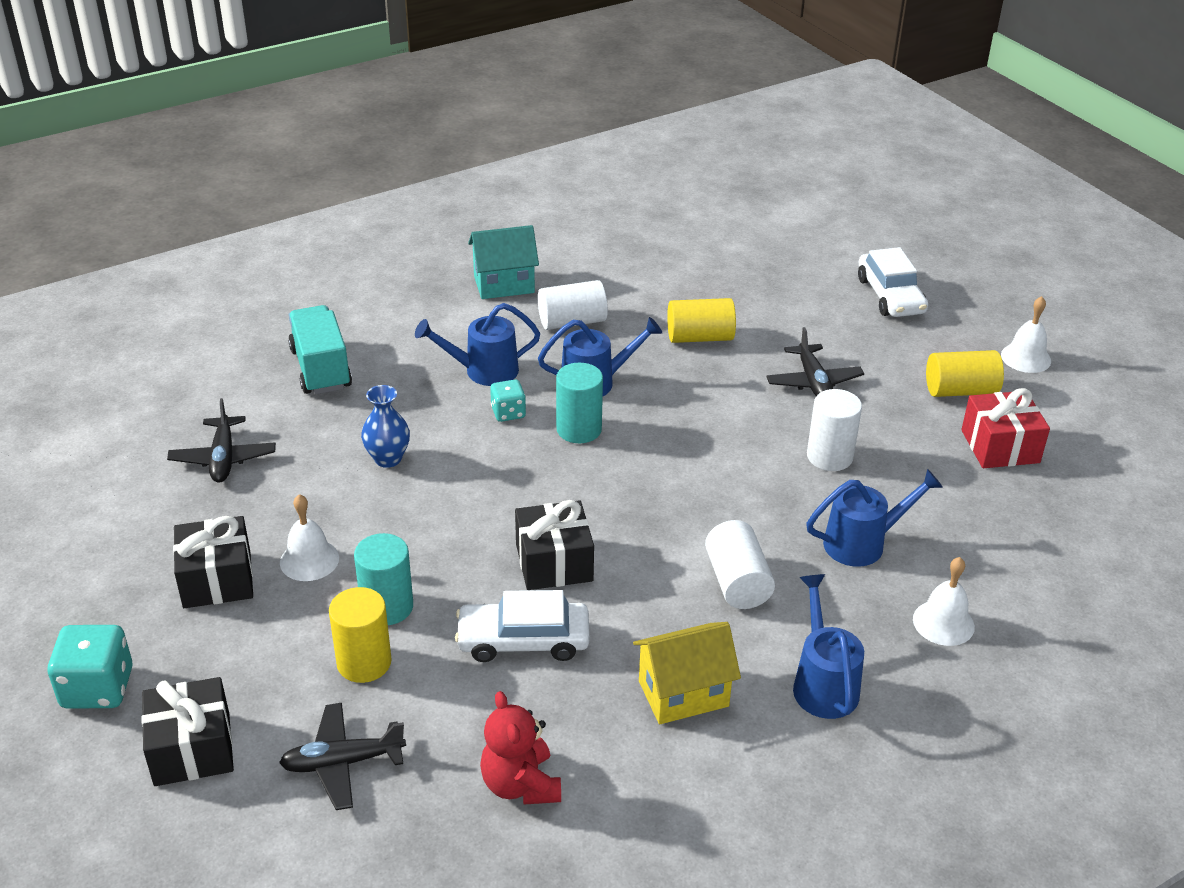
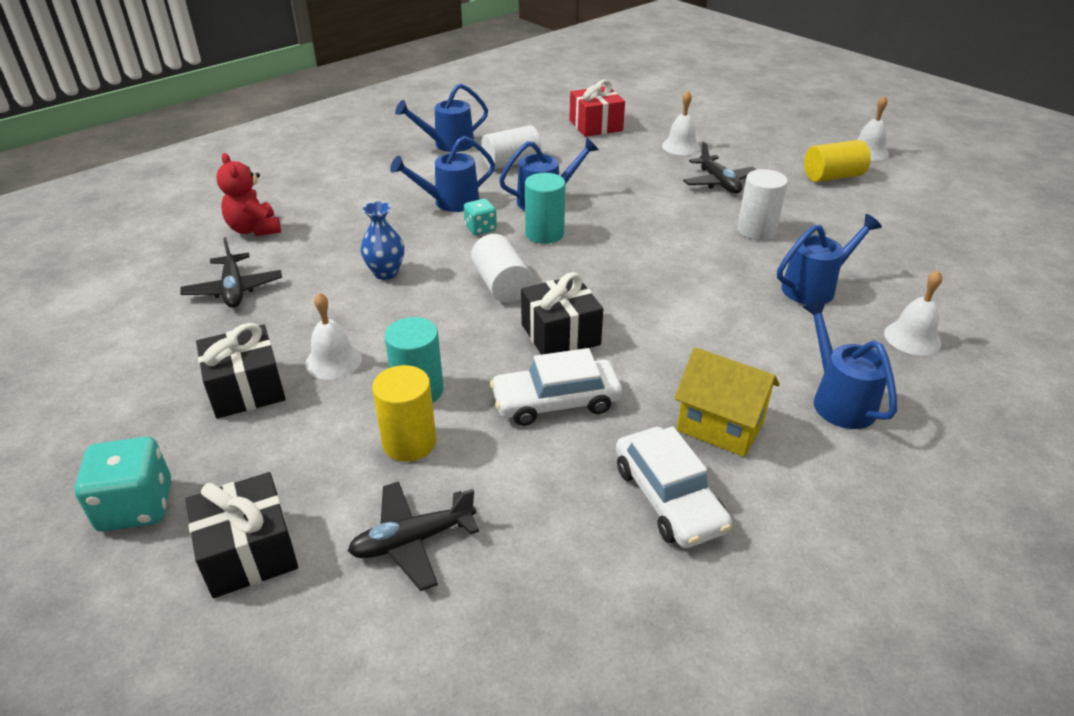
camera: 10 degrees left, 0 degrees up
(321, 369) = (309, 215): turquoise truck -> none
(504, 284) = (447, 144): turquoise house -> blue watering can
(521, 784) = (600, 533): red teddy bear -> red teddy bear (254, 229)
(683, 693) = (720, 426): yellow house -> yellow house turned 60 degrees clockwise
(700, 337) = (617, 163): yellow cylinder -> none
(737, 582) = (726, 329): white cylinder -> white cylinder (501, 285)
(789, 321) = (681, 146): none -> white bell
(890, 295) = (748, 124): white car -> white car (668, 498)
(1000, 446) = (883, 209): red gift -> red gift (596, 125)

